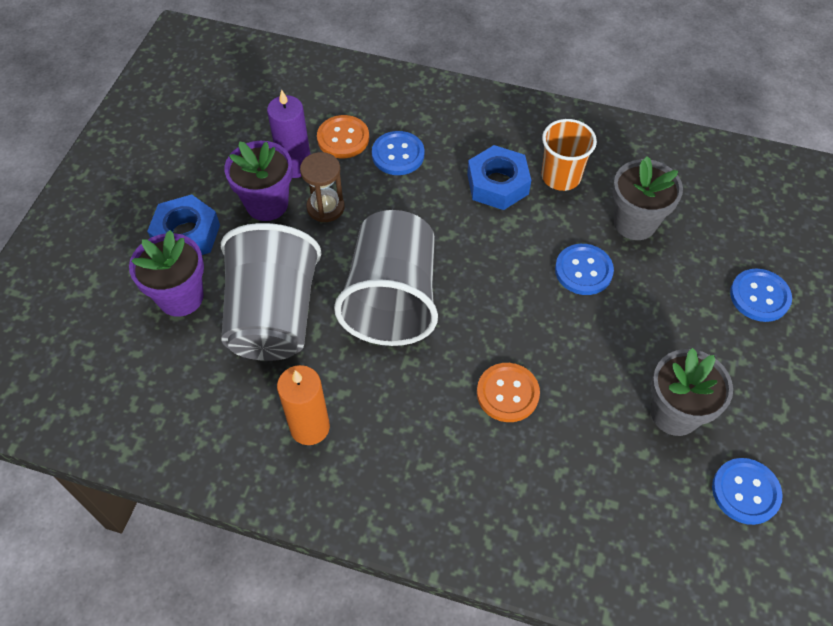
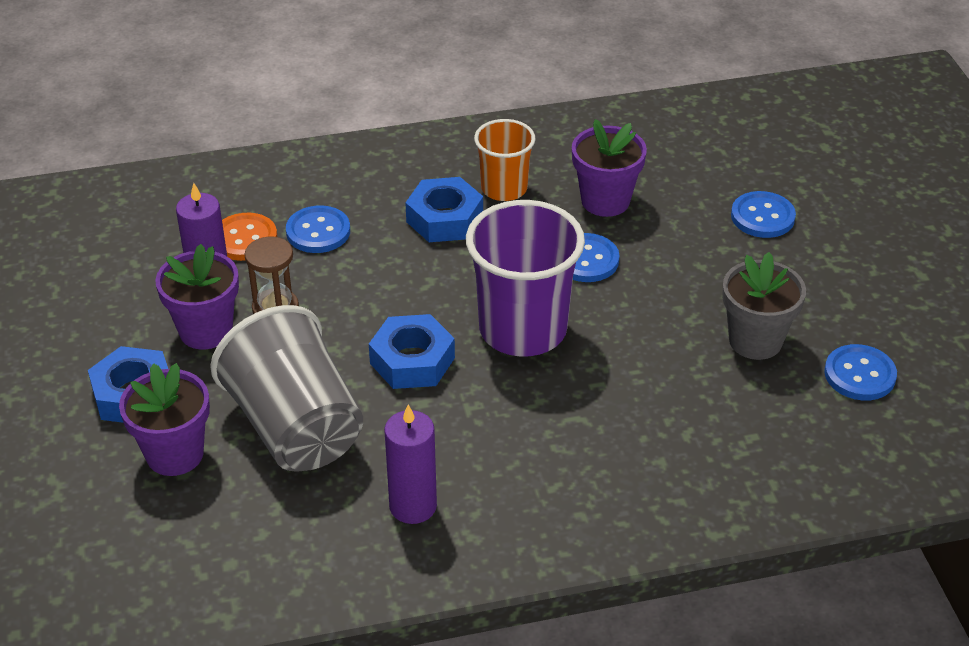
camera: 30 degrees left, 15 degrees down
(310, 427) = (413, 506): orange candle -> purple candle
(392, 299) = (412, 360): grey cup -> blue nut
(492, 311) = (523, 329): none -> purple cup
(507, 393) = (590, 391): orange button -> none
(635, 223) = (605, 201): grey flower pot -> purple flower pot

